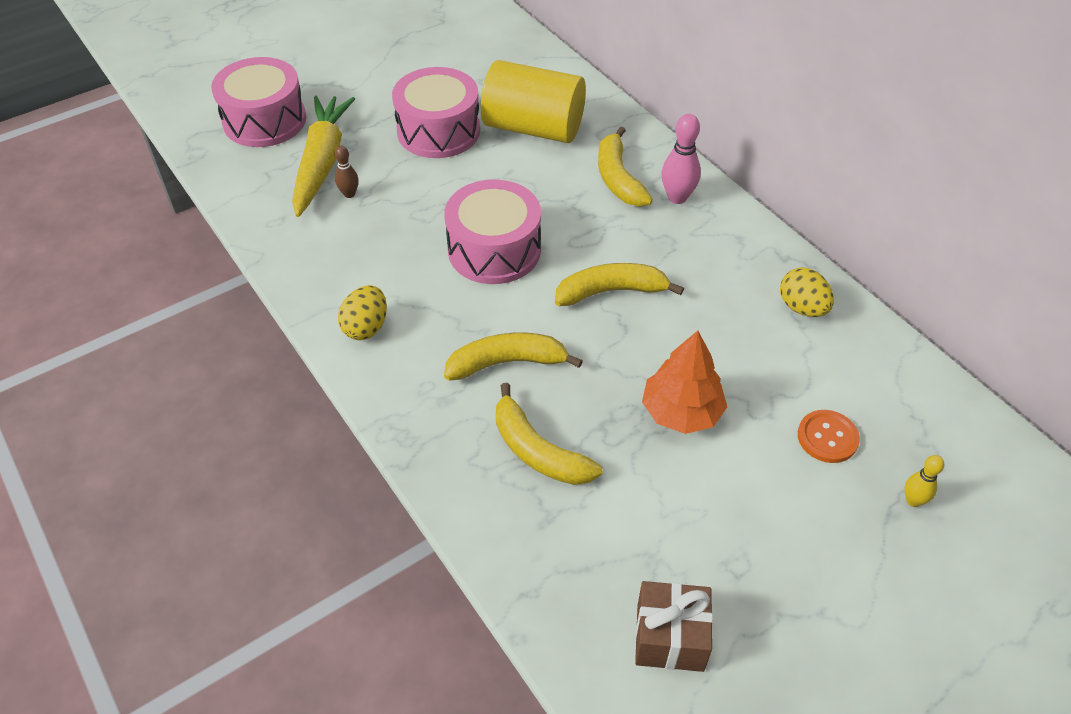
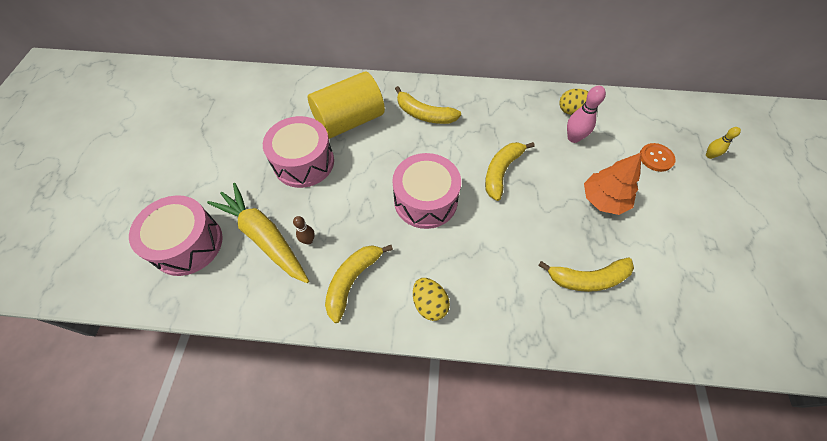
camera: 50 degrees left, 10 degrees up
(507, 363) = (515, 251): yellow banana -> yellow banana (352, 281)
(670, 637) = (740, 302): brown gift -> none
(677, 197) = (460, 102): pink bowling pin -> pink bowling pin (573, 138)

